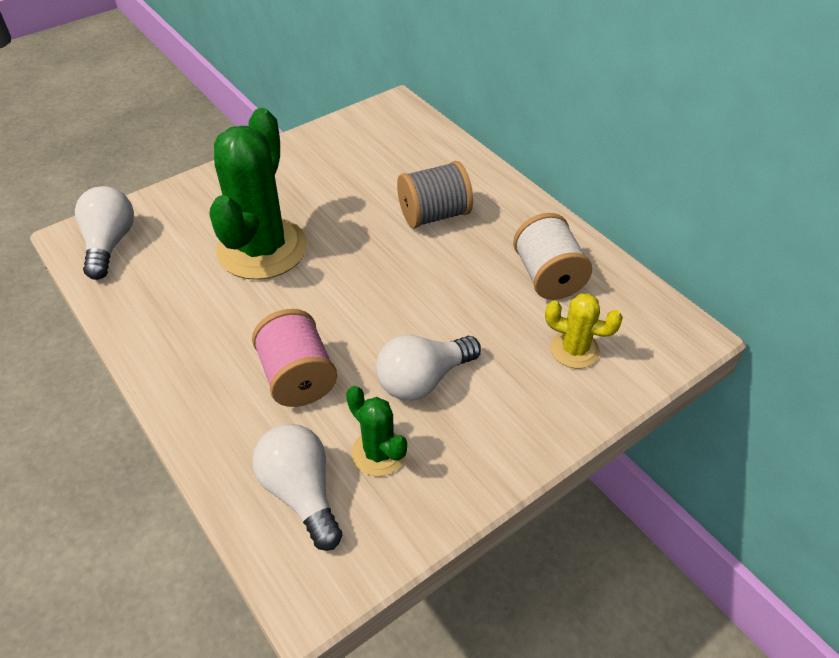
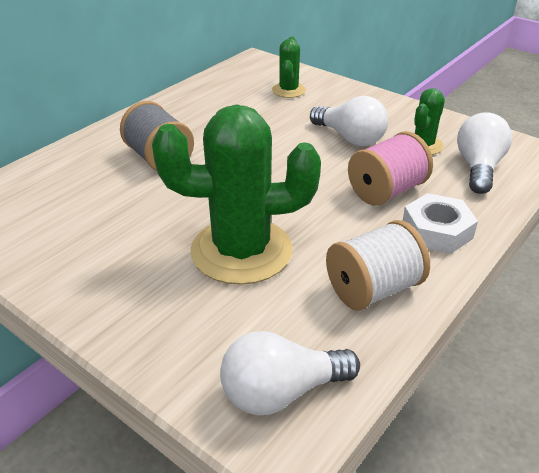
camera: 105 degrees left, 10 degrees down
(211, 395) = (437, 231): none -> white nut
(301, 493) = (478, 168): white light bulb -> white light bulb turned 150 degrees clockwise
(548, 277) = (221, 103): white spool -> white spool (373, 289)
(574, 350) = (288, 90): yellow cactus -> green cactus

